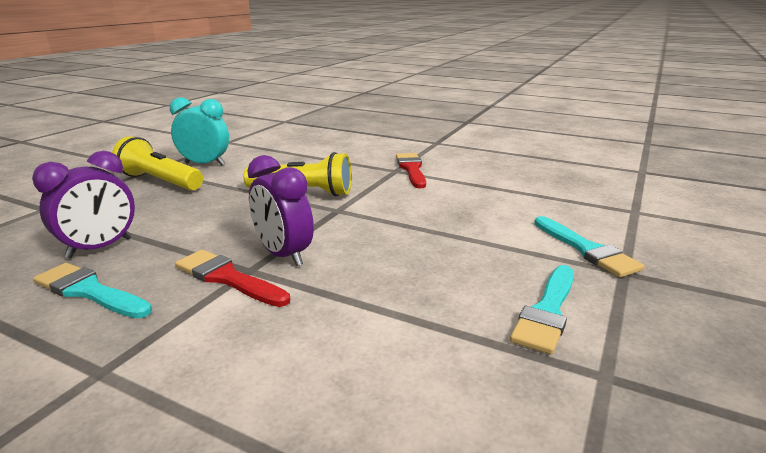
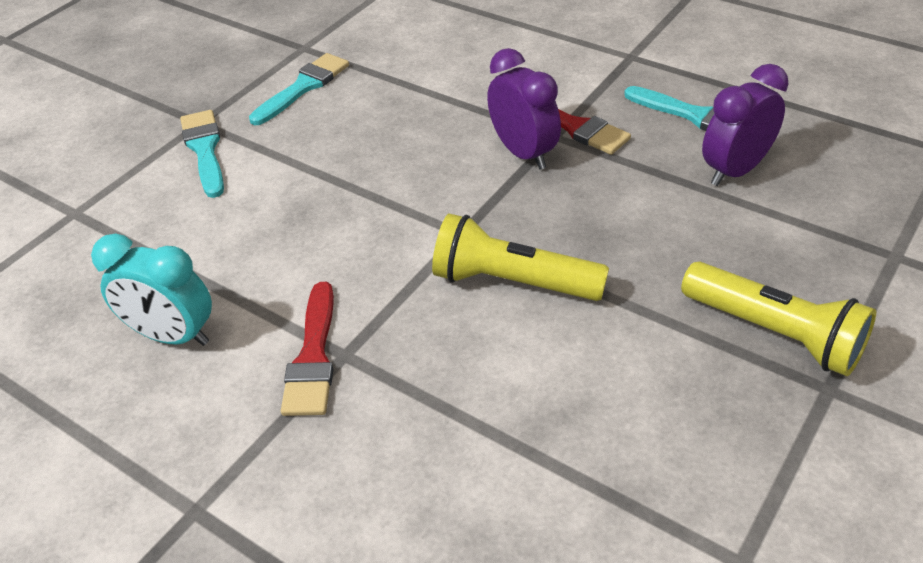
camera: 170 degrees left, 20 degrees up
(205, 164) = (729, 408): turquoise clock -> turquoise clock (172, 336)

